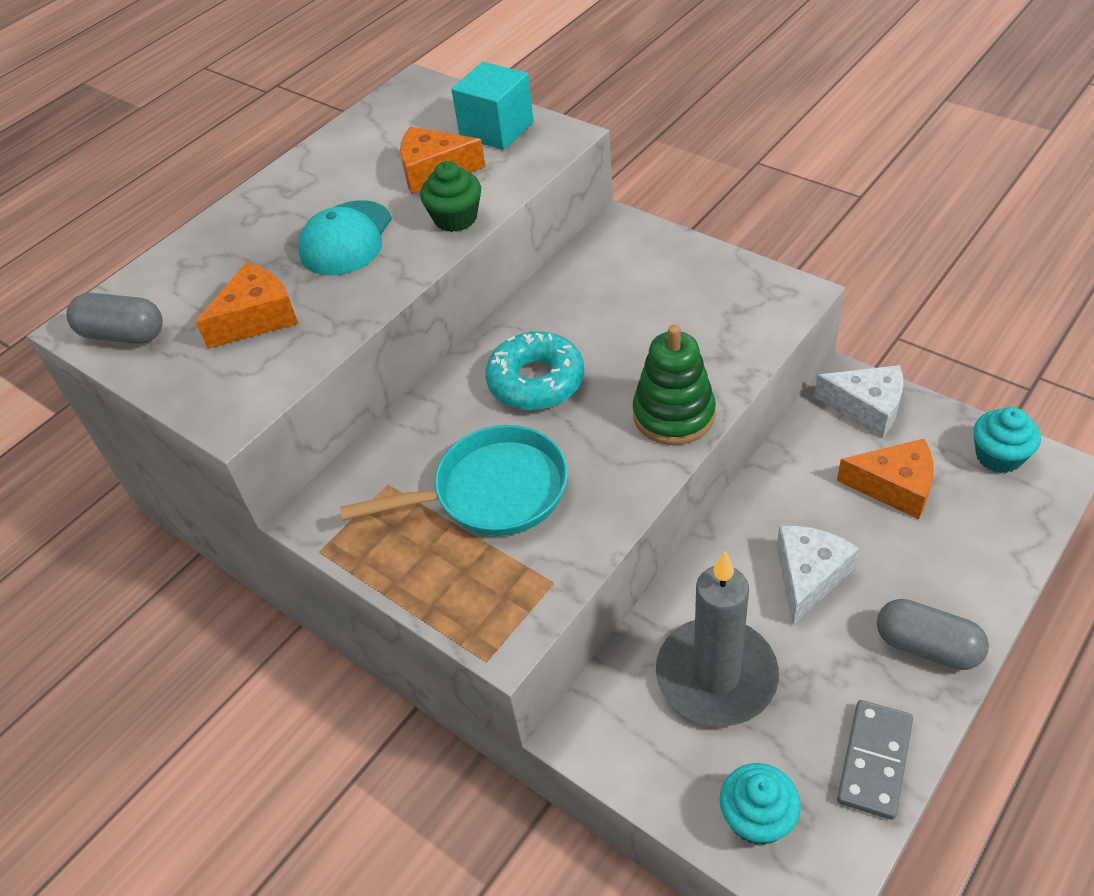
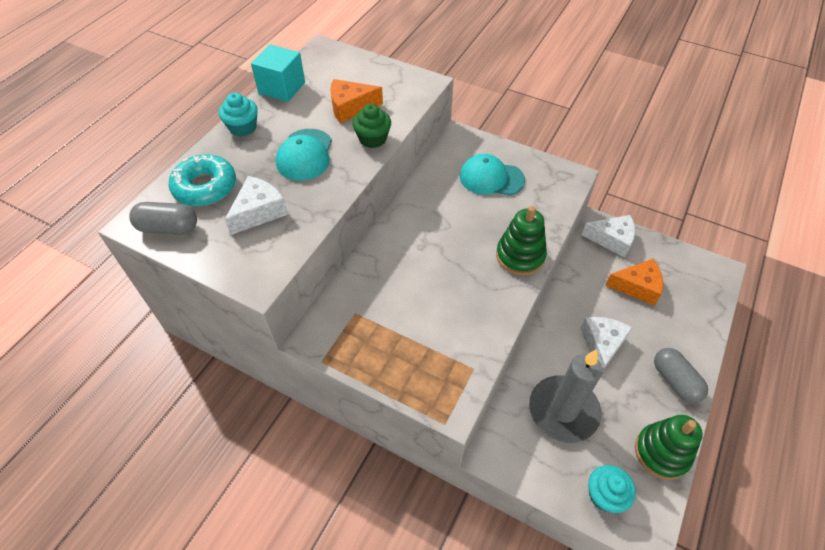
camera: 15 degrees left, 5 degrees up
(257, 318) = (259, 212): orange cheese -> white cheese
(492, 492) = (422, 313): turquoise pan -> none
(496, 130) = (383, 79): turquoise cube -> turquoise cube (282, 88)
(536, 381) = (432, 239): turquoise donut -> turquoise donut (205, 187)
(656, 292) = (491, 178): none -> turquoise cap
(874, 761) = (661, 452): grey domino -> green stacking toy
(927, 646) = (675, 381): grey capsule -> grey capsule turned 45 degrees clockwise
(998, 456) = (689, 264): turquoise cupcake -> turquoise cupcake (243, 127)

